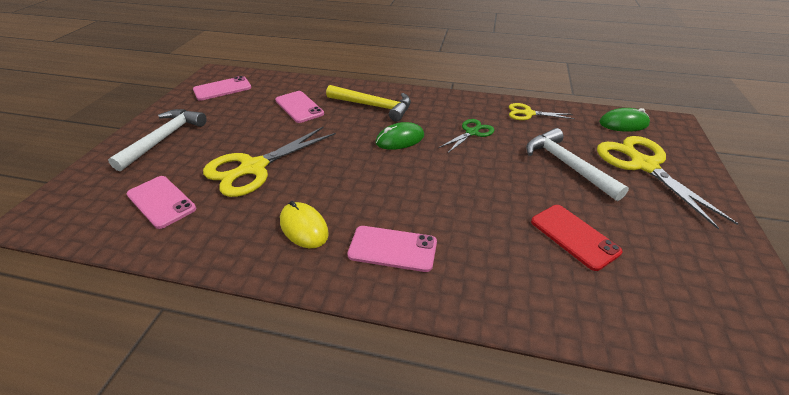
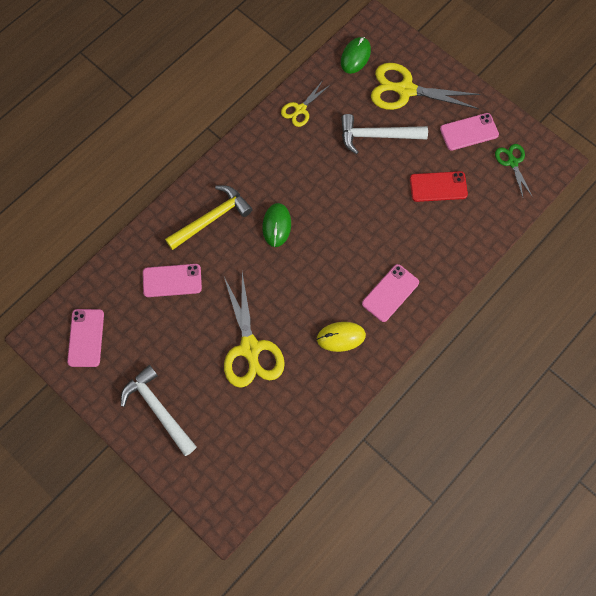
camera: 60 degrees left, 30 degrees up
(161, 202) = (256, 424): pink phone -> pink phone (469, 132)
(472, 132) = (300, 168): green scissors -> green scissors (512, 162)

